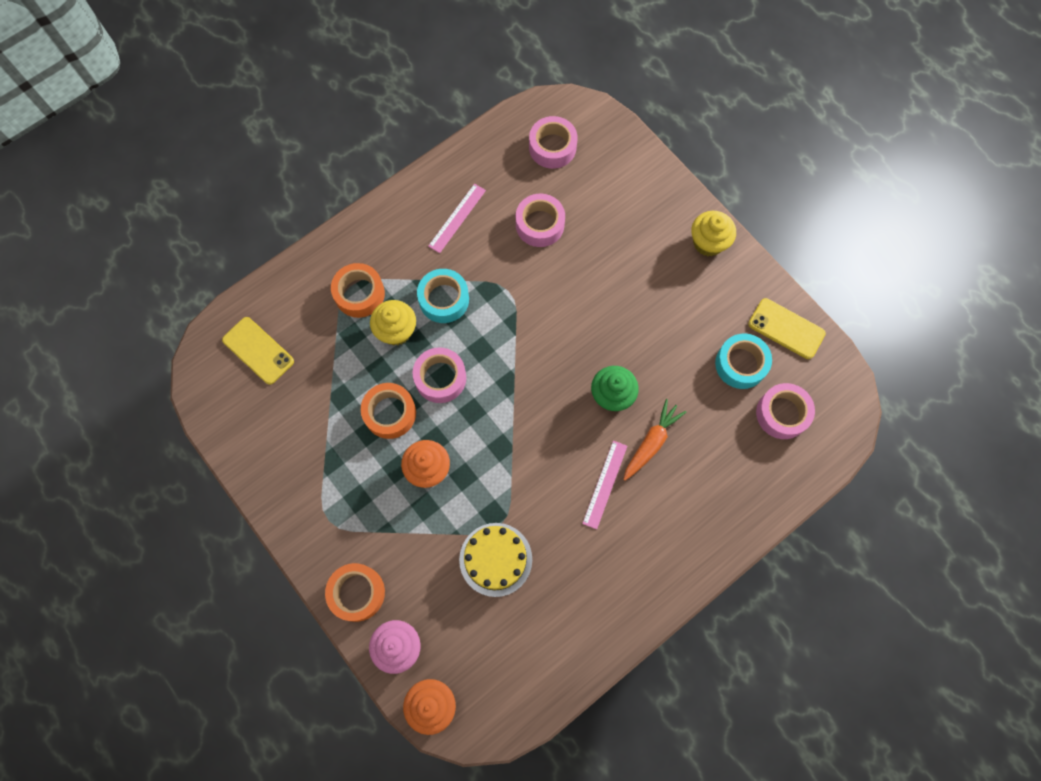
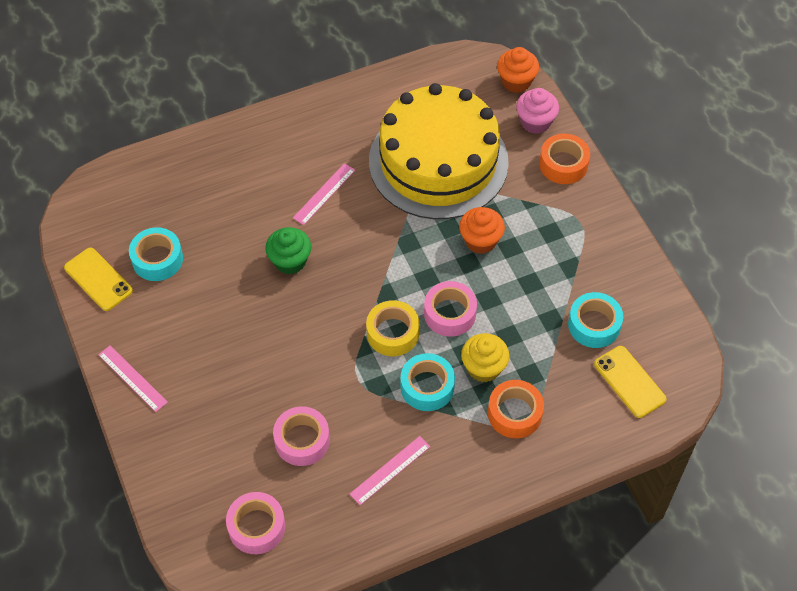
camera: 165 degrees left, 15 degrees down
(298, 401) = (594, 325): none -> turquoise tape
(390, 413) = (506, 294): orange tape -> none
(489, 344) = (392, 333): none -> yellow tape
(495, 559) = (438, 161): yellow cake -> yellow cake, size x2.15
(651, 442) = (269, 215): orange carrot -> none
(708, 242) = (132, 378): yellow cupcake -> pink ruler
(782, 413) = (141, 211): pink tape -> none

